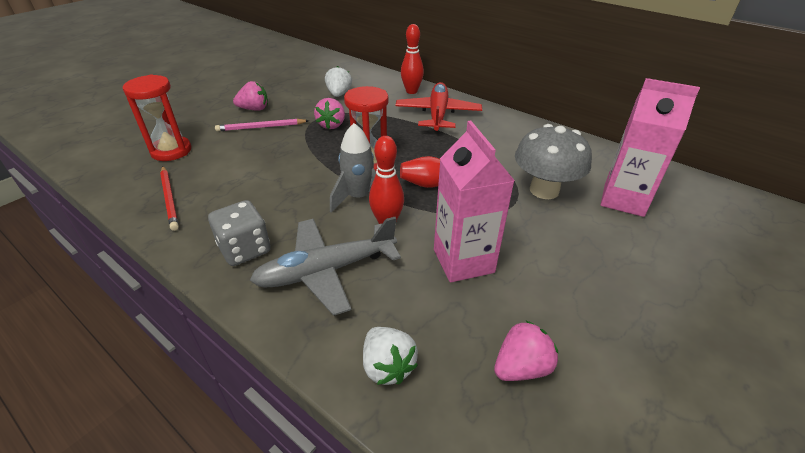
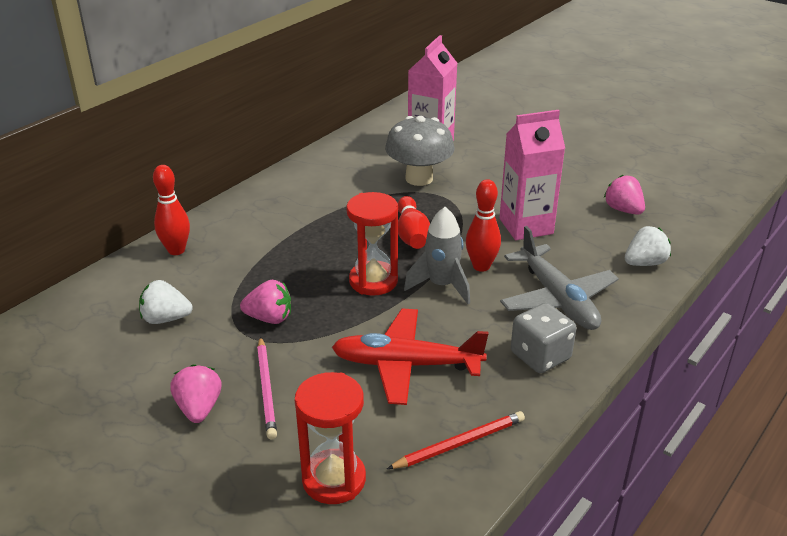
camera: 90 degrees left, 5 degrees down
(438, 114) = (254, 230): red plane -> red plane (406, 365)

